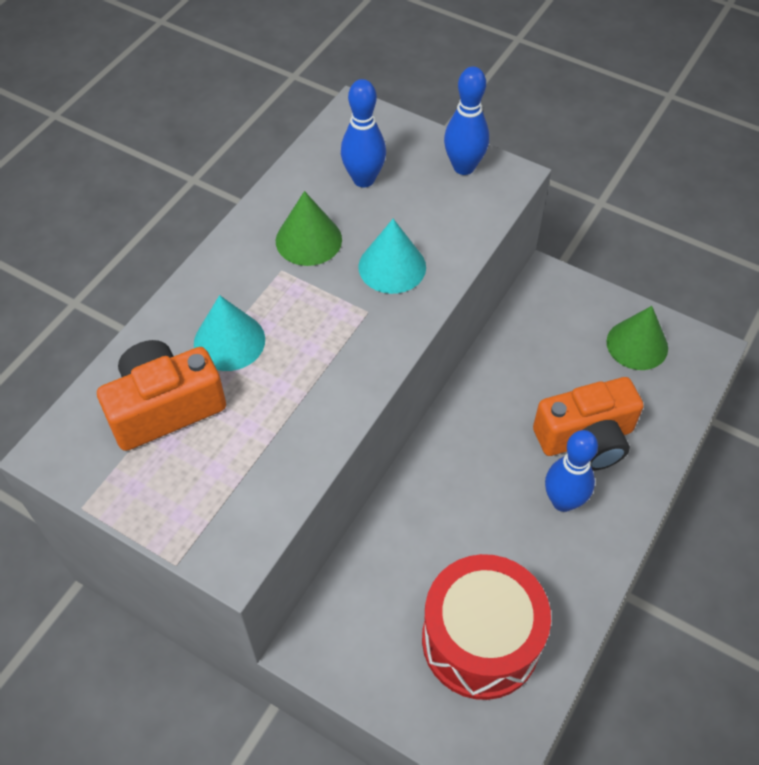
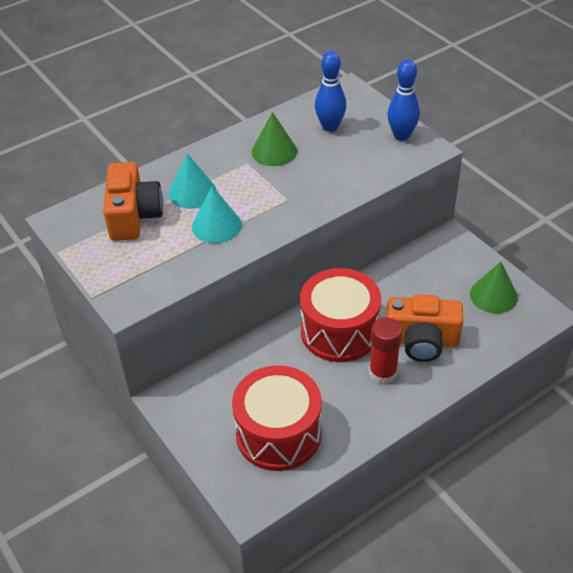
camera: 25 degrees right, 10 degrees down
(165, 407) = (133, 216): orange camera -> orange camera turned 90 degrees clockwise
(392, 266) = (318, 179): turquoise cone -> turquoise cone (216, 225)
(481, 461) = (339, 331): none -> red drum
(563, 501) = (383, 373): blue bowling pin -> red glue stick

